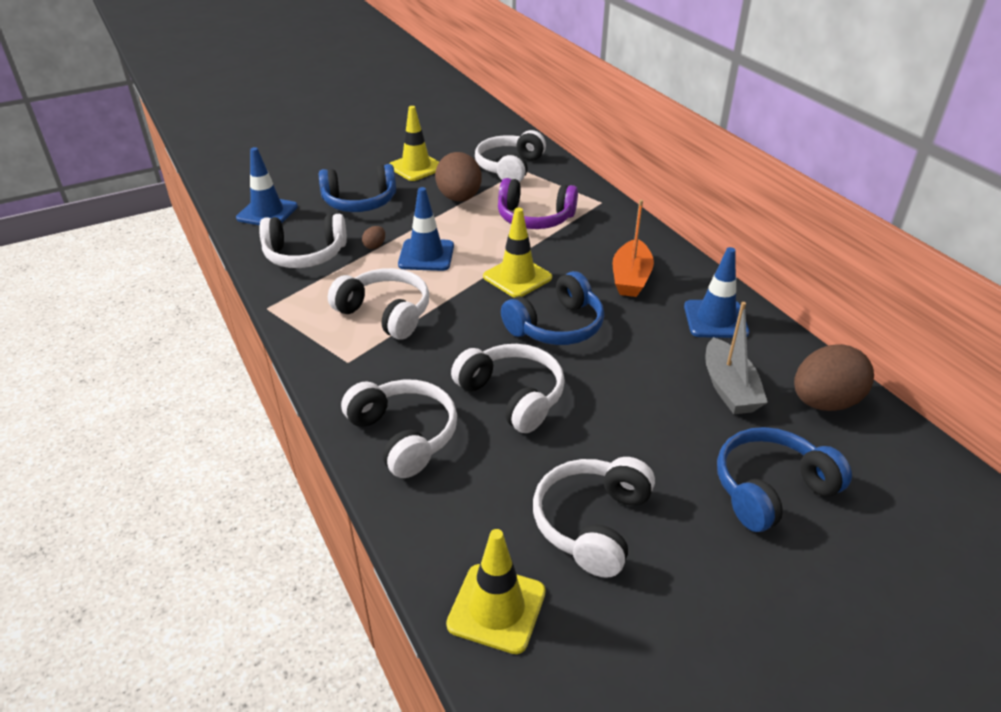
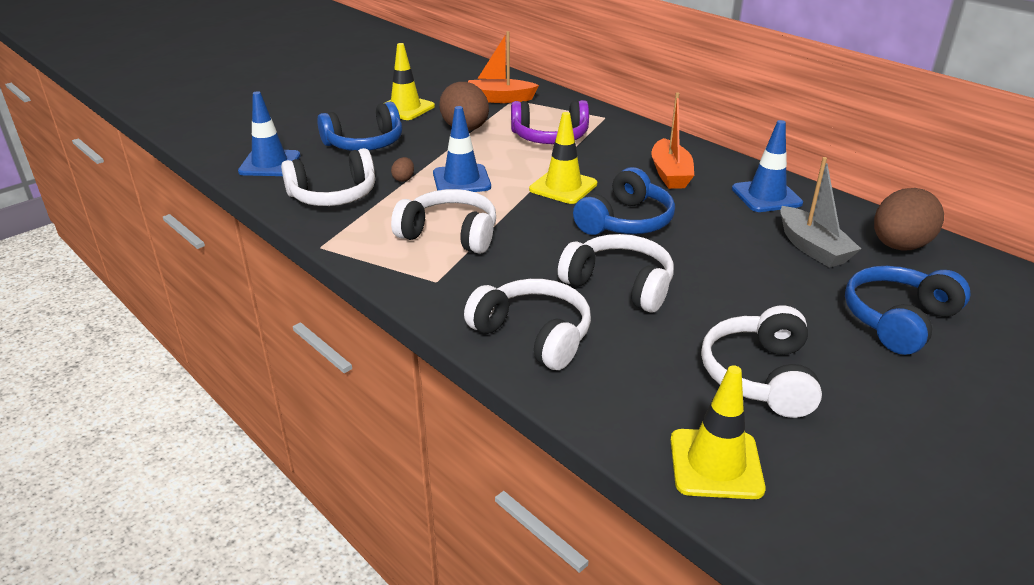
camera: 15 degrees left, 5 degrees down
(509, 167) = (500, 99): white headphones -> orange boat

